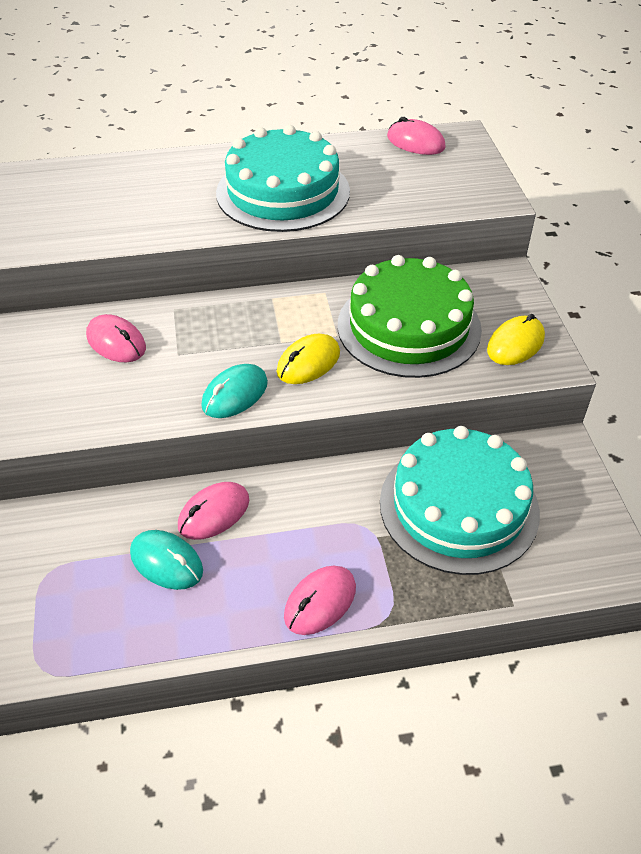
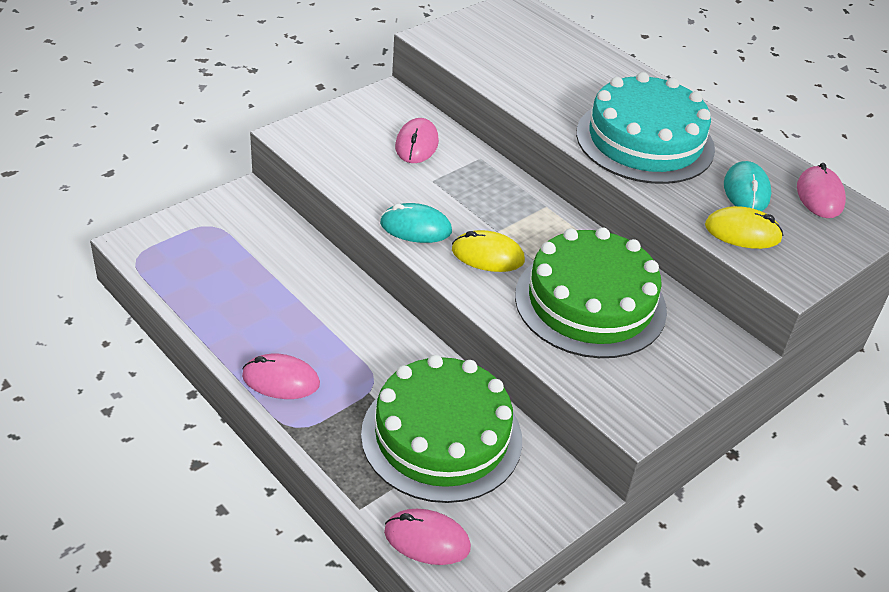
camera: 55 degrees right, 5 degrees down
(166, 562) = (260, 280): turquoise mouse -> turquoise mouse (746, 191)
(214, 513) = (322, 287): pink mouse -> pink mouse (427, 540)
(459, 506) = (441, 436): turquoise cake -> green cake
(515, 344) = (636, 384): yellow mouse -> yellow mouse (742, 232)

